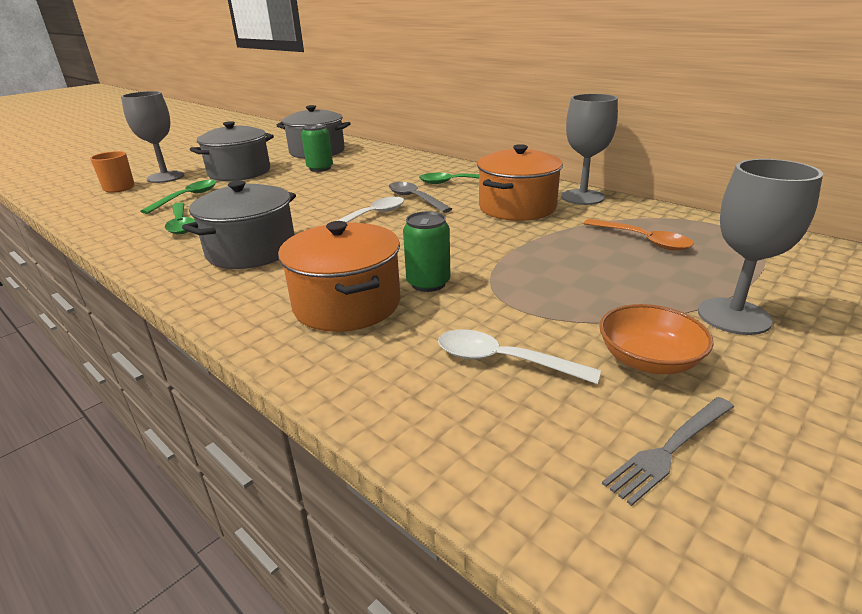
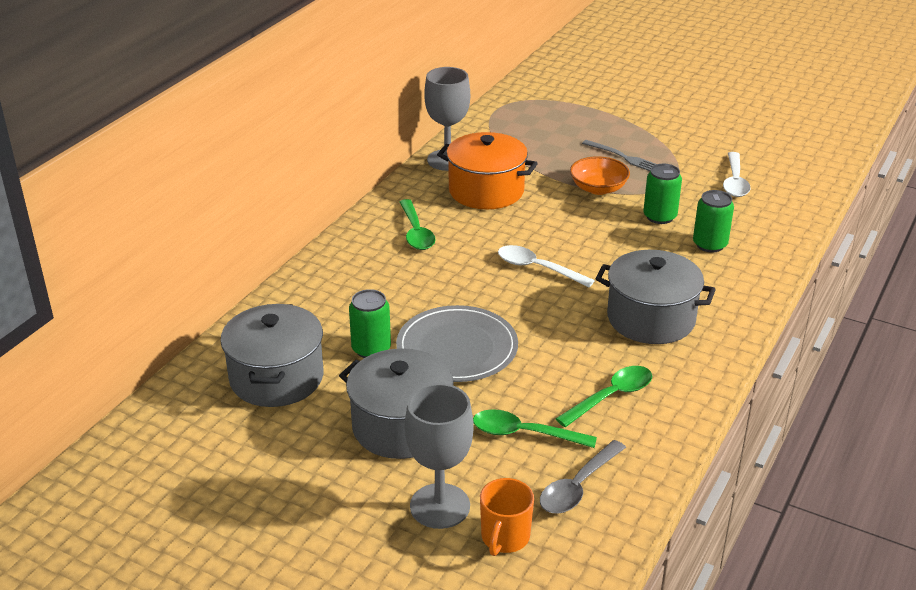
camera: 105 degrees left, 5 degrees up
(295, 187) = (457, 348): none -> grey plate
(347, 304) = (710, 244): orange pot -> green can
(415, 199) = (477, 250): grey spoon -> grey spoon (578, 486)
(643, 240) = (541, 137): orange spoon -> none
(648, 360) = (704, 142): orange bowl -> orange bowl (598, 188)
(670, 449) = (770, 141): grey fork -> grey fork (623, 157)
(733, 316) = (642, 117): grey goblet -> none

